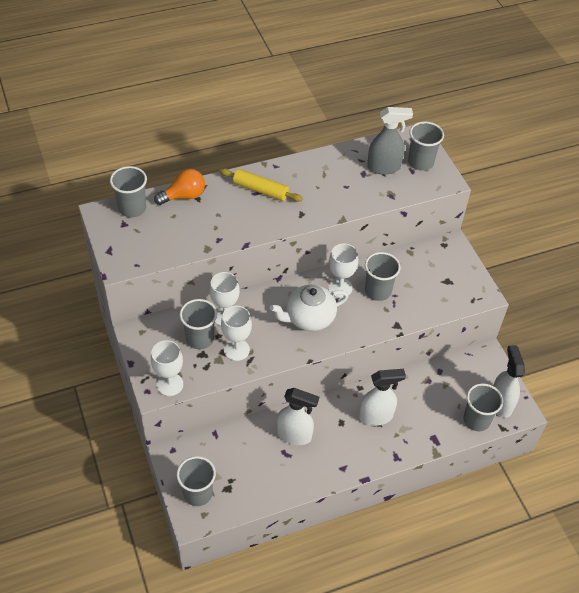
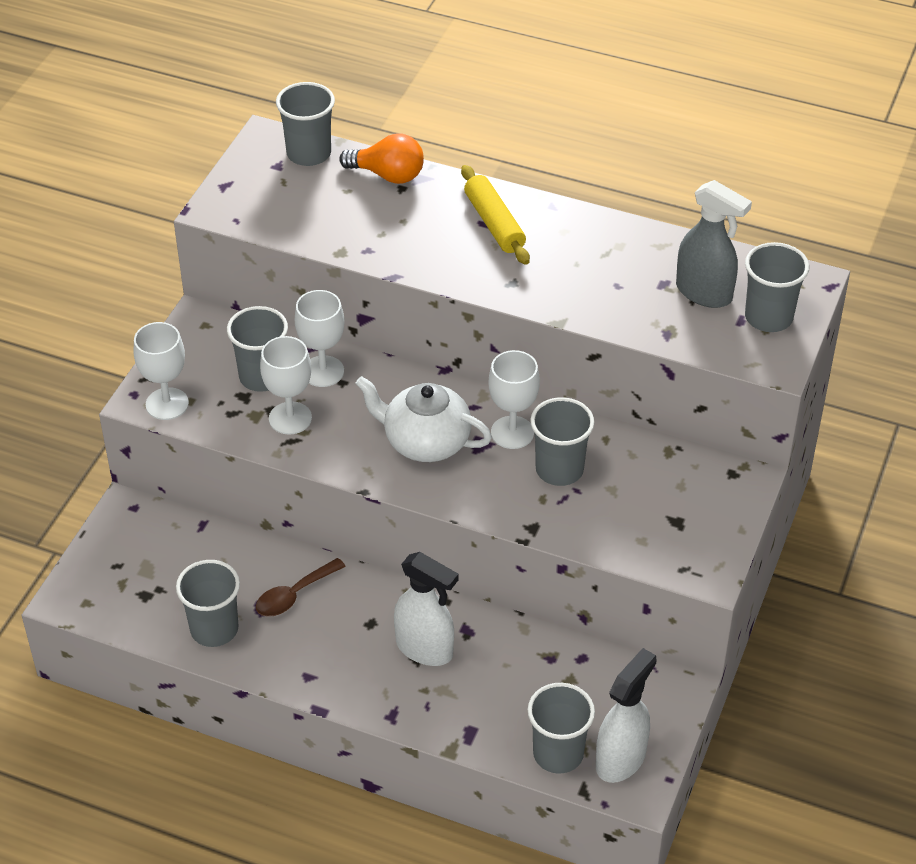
camera: 45 degrees right, 5 degrees down
(198, 493) = (106, 575): grey cup -> grey cup (214, 629)
(294, 435) = (294, 595): white spray bottle -> brown spoon

